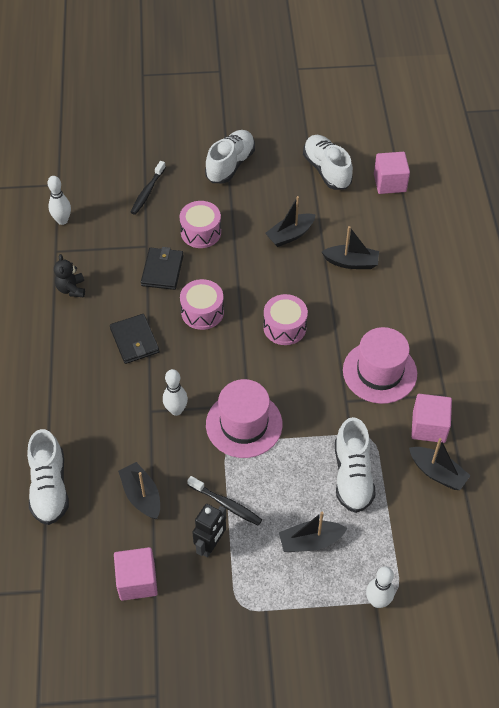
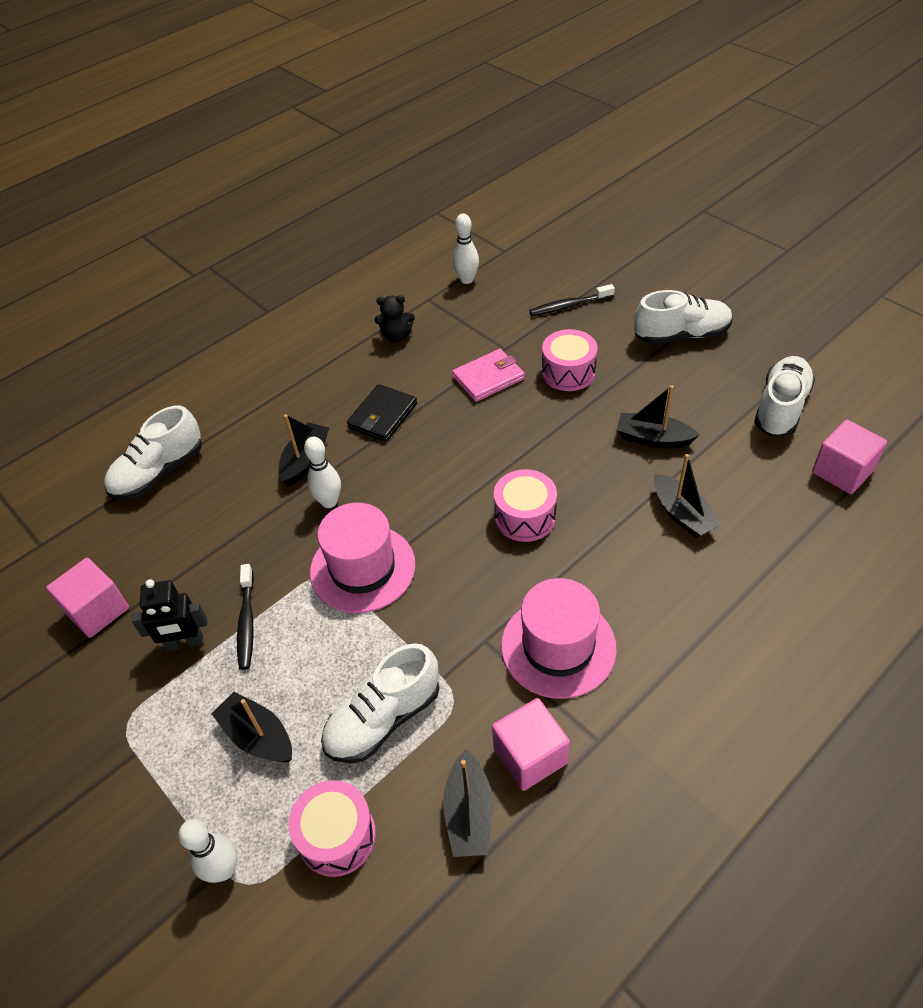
camera: 55 degrees right, 5 degrees down
(71, 289) = (396, 336): black teddy bear -> black teddy bear turned 135 degrees counterclockwise
(141, 495) = (202, 545): black boat -> black boat (305, 460)
(162, 270) = (488, 378): black wallet -> pink wallet
(202, 312) = (471, 440): pink drum -> pink drum (337, 836)

